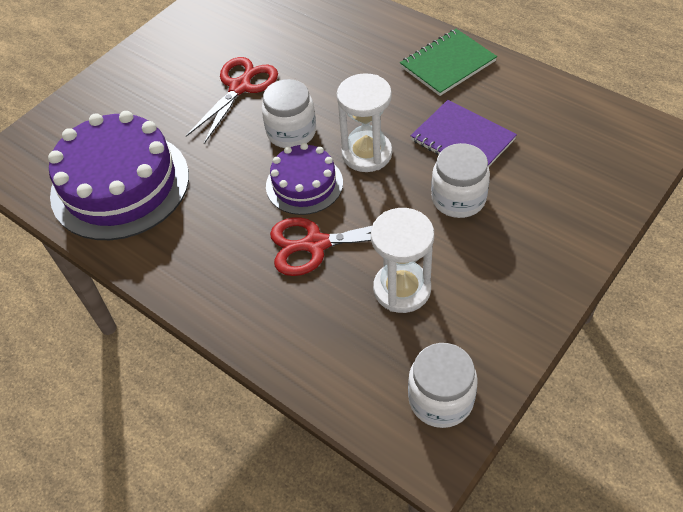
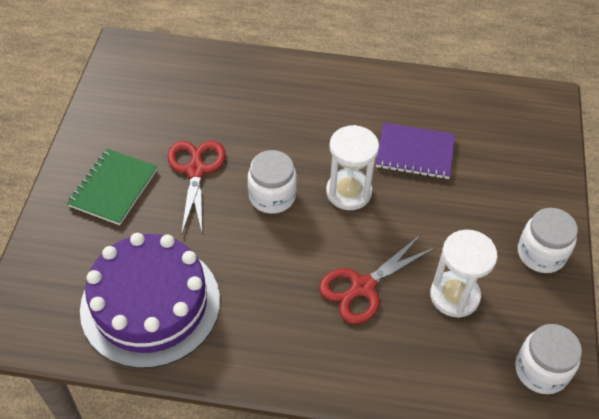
camera: 35 degrees left, 0 degrees up
(304, 184) = (316, 239): purple cake -> none
(447, 64) = (359, 90): green notebook -> green notebook (113, 188)
(458, 198) = (445, 203): white jar -> white jar (541, 254)

